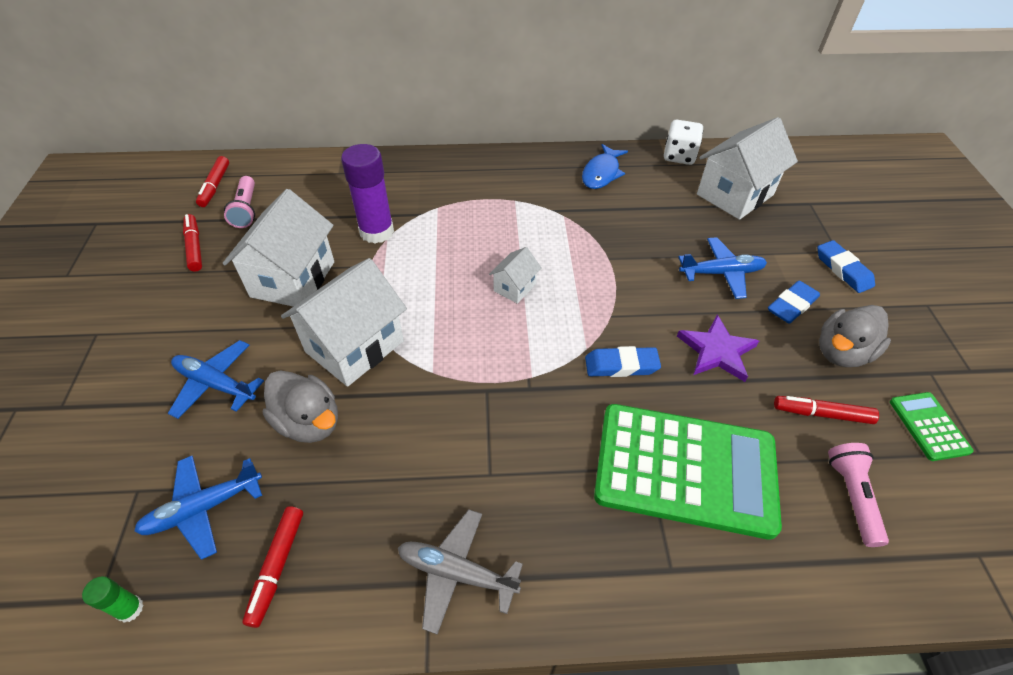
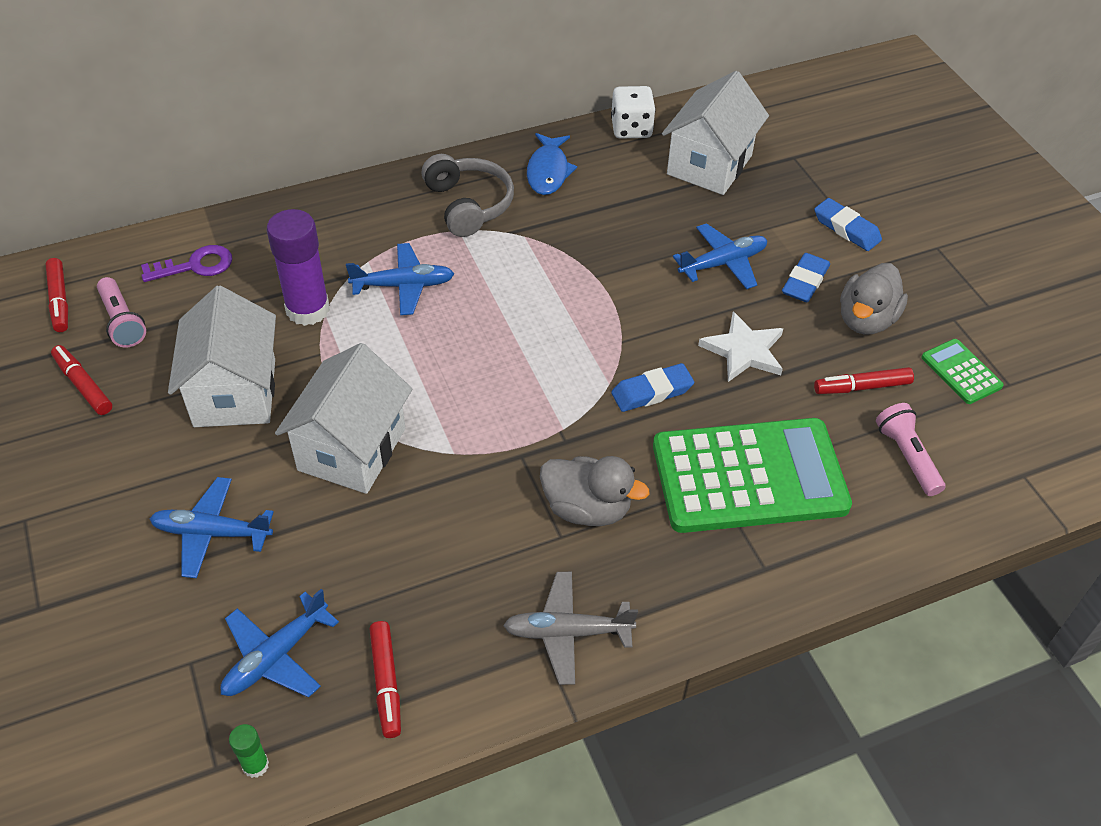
camera: 20 degrees left, 0 degrees up
(309, 422) = (343, 541): grey duck -> grey duck (587, 508)
(316, 183) = (196, 265): none -> purple key
(455, 231) = (404, 285): none -> blue plane
(515, 287) = (503, 336): white house -> none
(530, 184) = (468, 205): none -> grey headphones
(717, 351) = (744, 350): purple star -> white star

